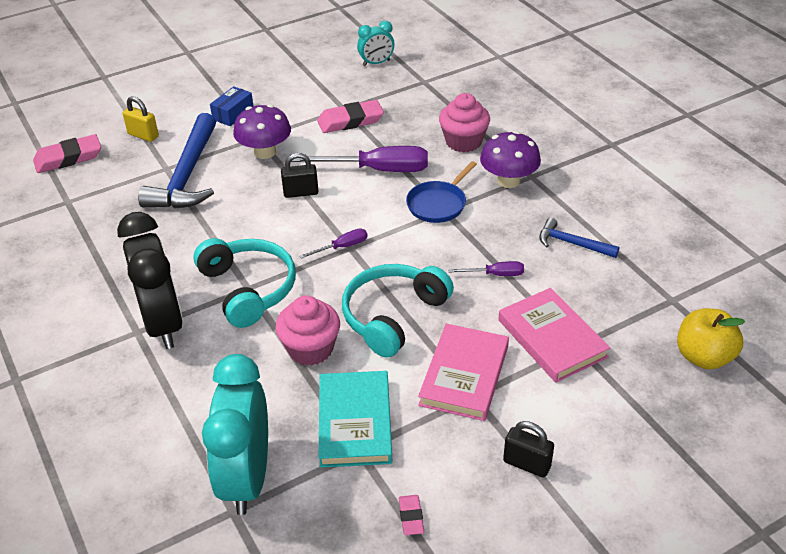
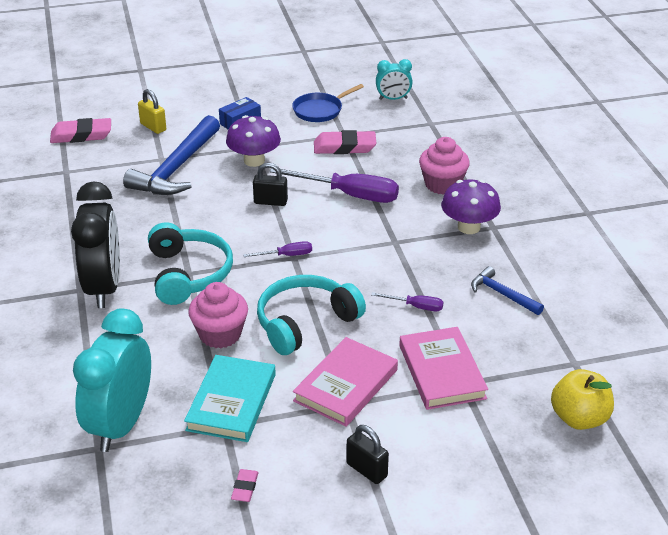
camera: 15 degrees right, 5 degrees down
(438, 204) = (392, 235): blue pan -> blue pan (320, 110)

